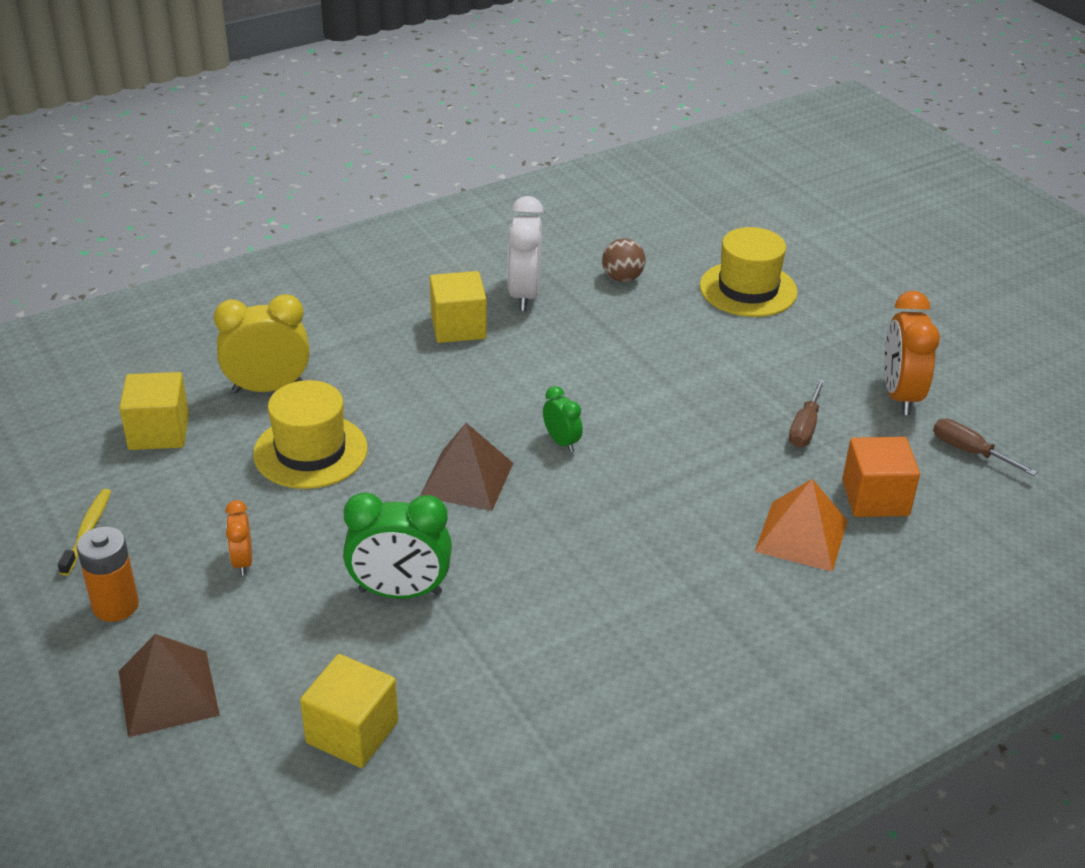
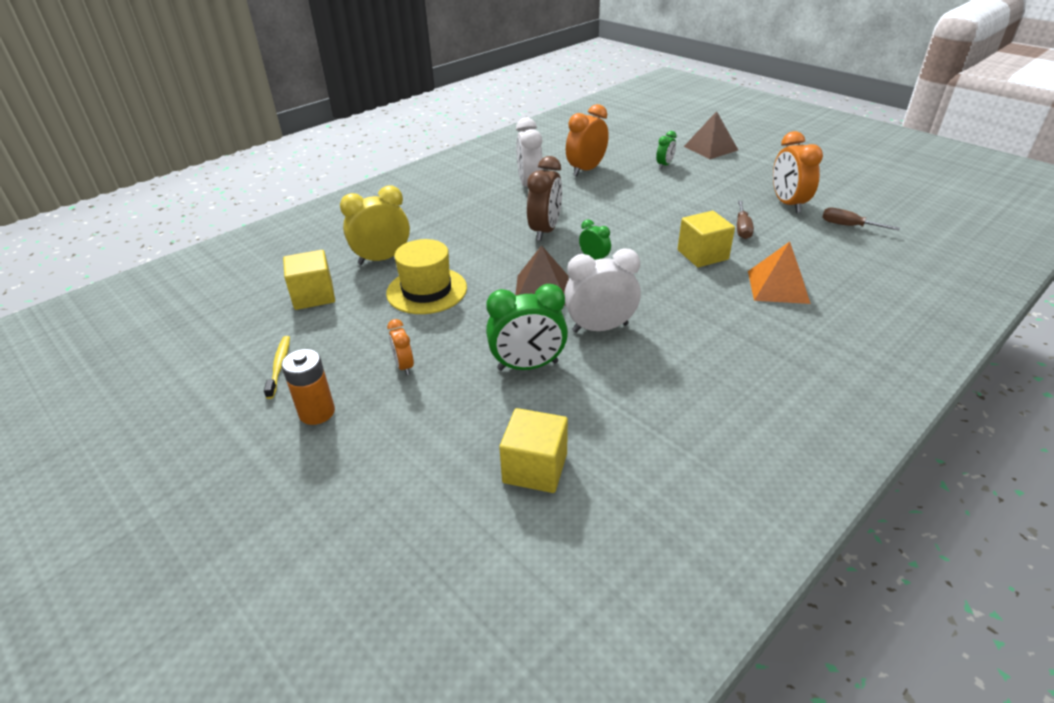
camera: 10 degrees left, 0 degrees up
(168, 692) = (379, 467): brown pyramid -> brown pyramid (710, 148)
(458, 327) = (496, 208): yellow cube -> yellow cube (702, 255)
(513, 380) = (545, 231): none -> brown clock
(520, 554) = (600, 328): none -> white clock
(622, 278) = (586, 170): brown ball -> orange clock
(748, 289) = (664, 165): yellow hat -> green clock
(875, 498) = (809, 259): orange cube -> none

